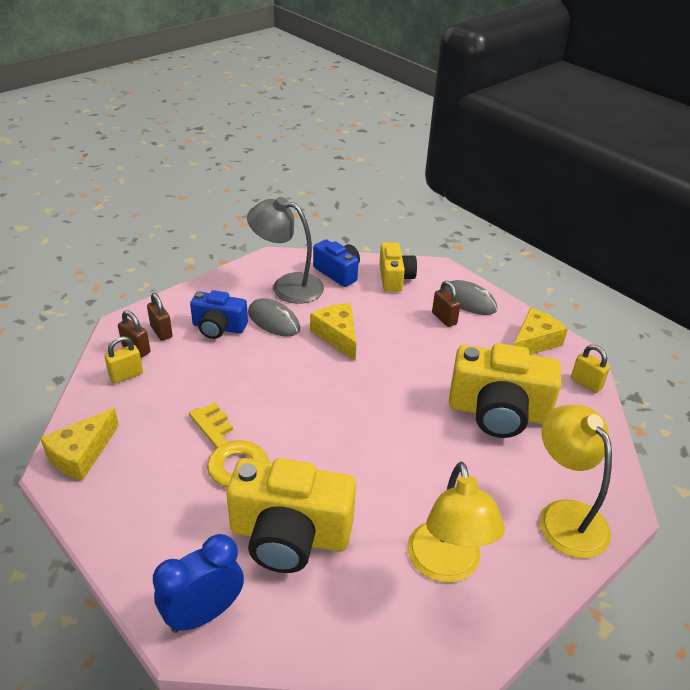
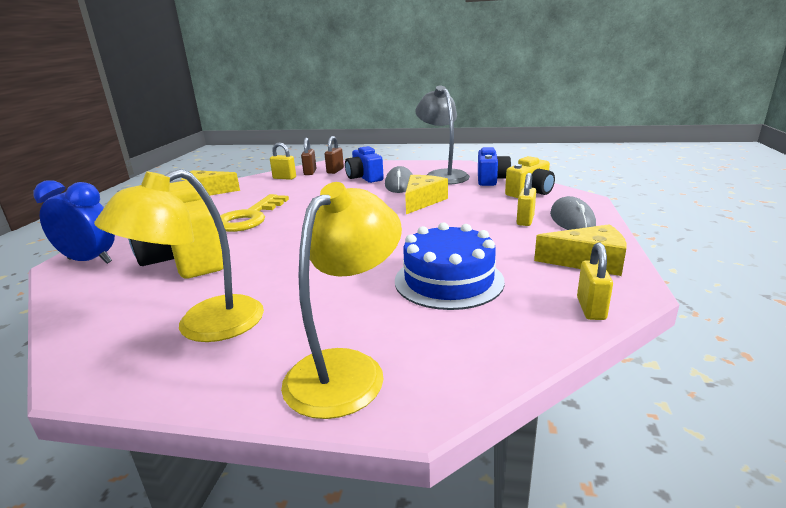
camera: 55 degrees right, 15 degrees down
(444, 318) = (525, 220): brown padlock -> yellow padlock
(498, 412) = (448, 280): yellow camera -> blue cake

